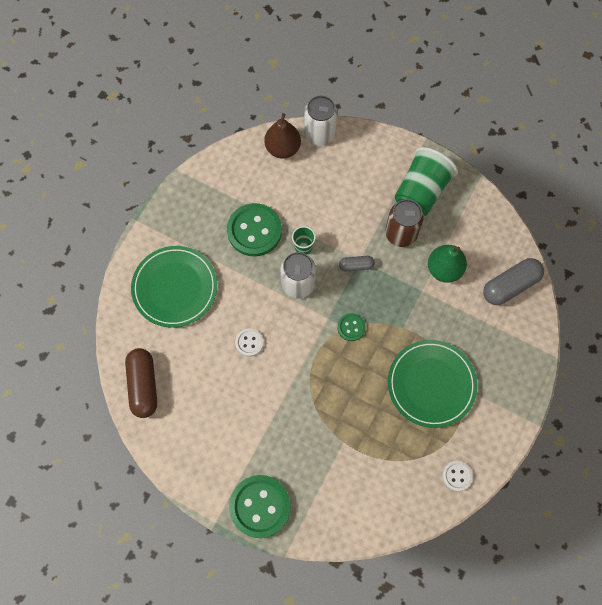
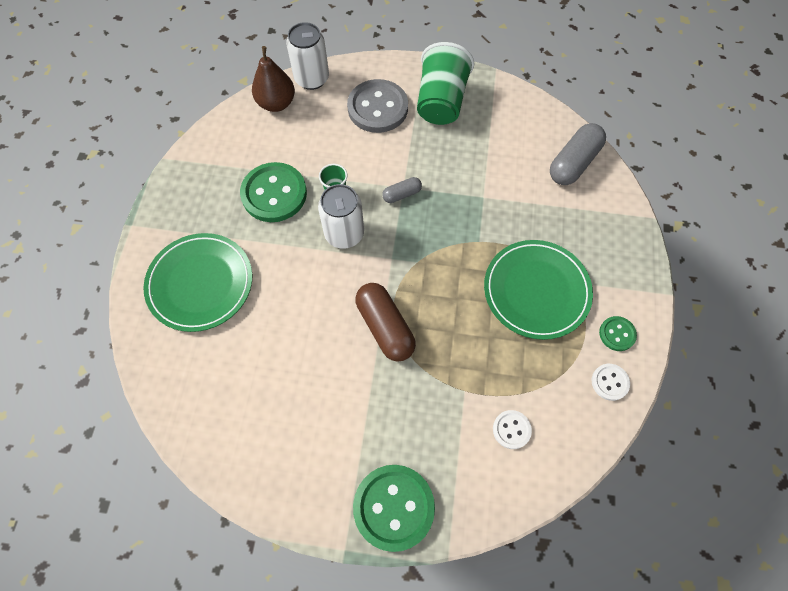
camera: 20 degrees left, 5 degrees down
(143, 385) = (196, 410): brown capsule -> brown capsule (385, 327)
(249, 342) = (311, 315): white button -> white button (511, 429)
(351, 327) = (422, 260): green button -> green button (617, 334)
(365, 180) = (377, 108): none -> grey button
(401, 233) = (437, 148): brown can -> none
(444, 269) = (498, 168): green pear -> none

